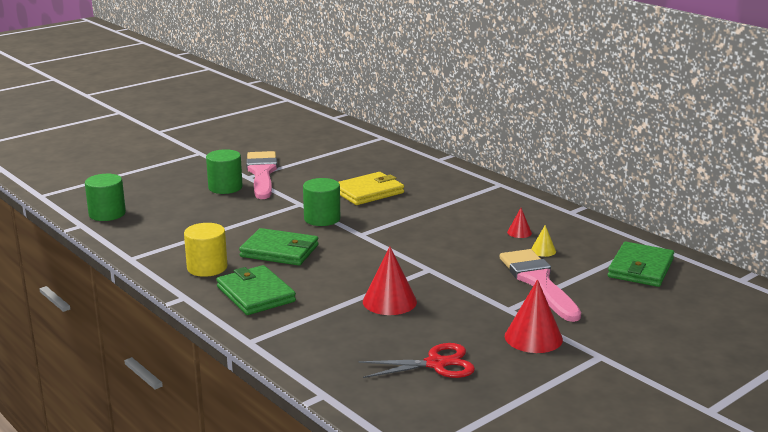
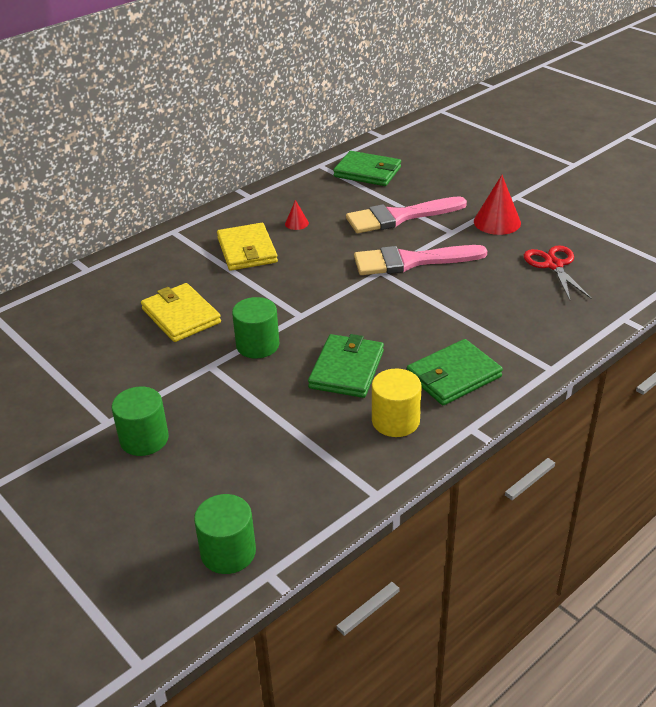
camera: 90 degrees left, 15 degrees up
(262, 173) = (97, 410): pink brush -> pink brush (411, 261)
(389, 301) = (451, 291): red cone -> none
(468, 212) = (247, 250): none -> yellow wallet
(543, 251) = (336, 213): yellow cone -> none

